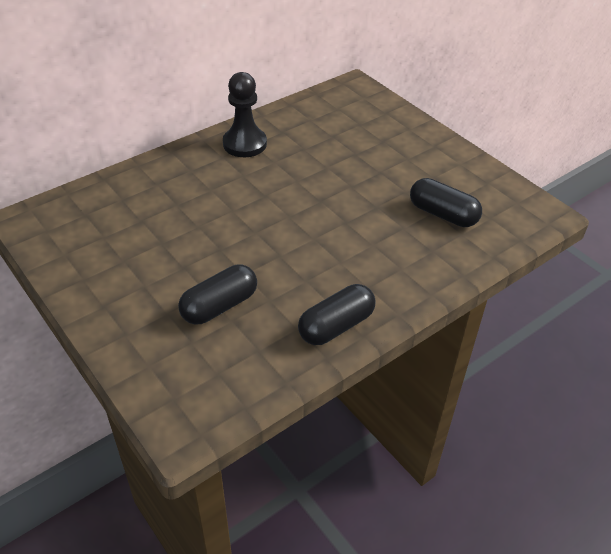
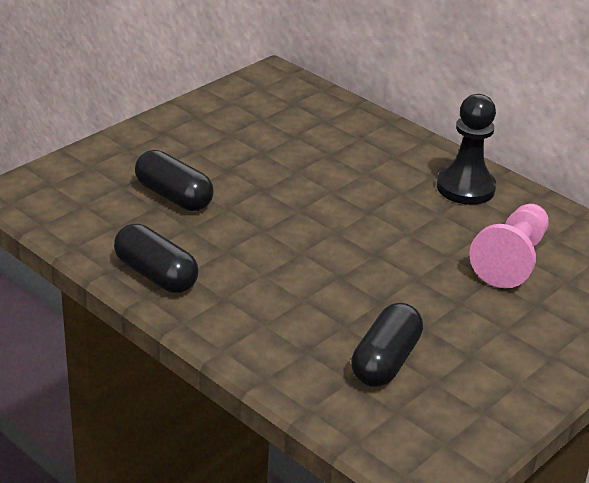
camera: 80 degrees right, 10 degrees down
(336, 141) = (511, 260): none -> pink pawn

